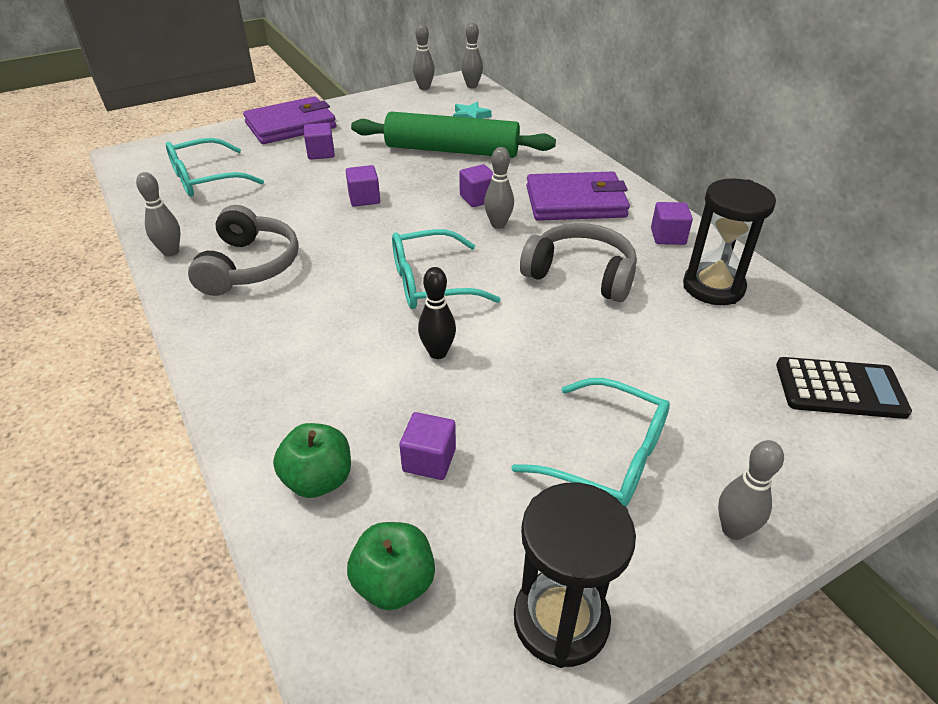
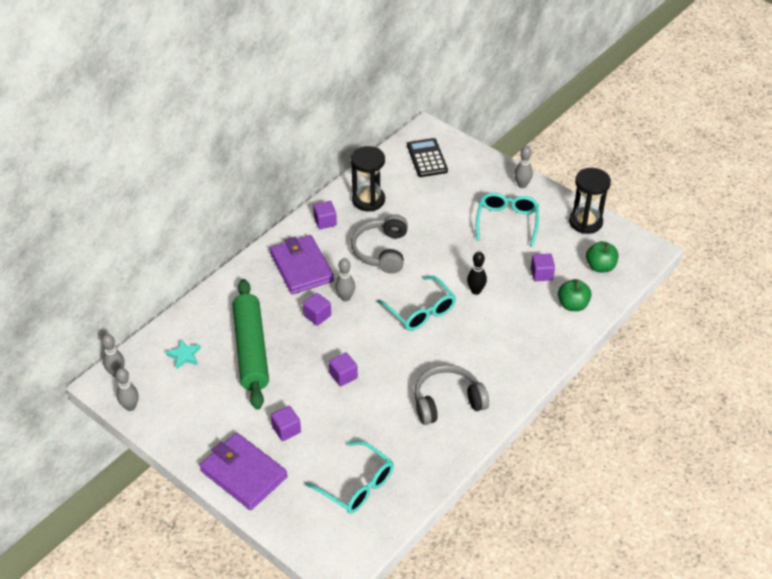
camera: 110 degrees left, 5 degrees up
(171, 252) = (454, 451): grey bowling pin -> none

